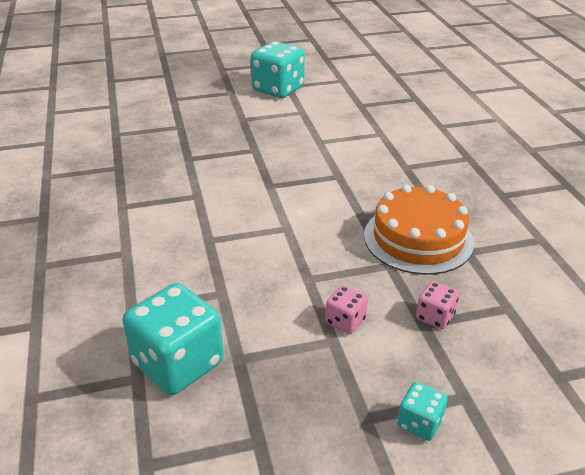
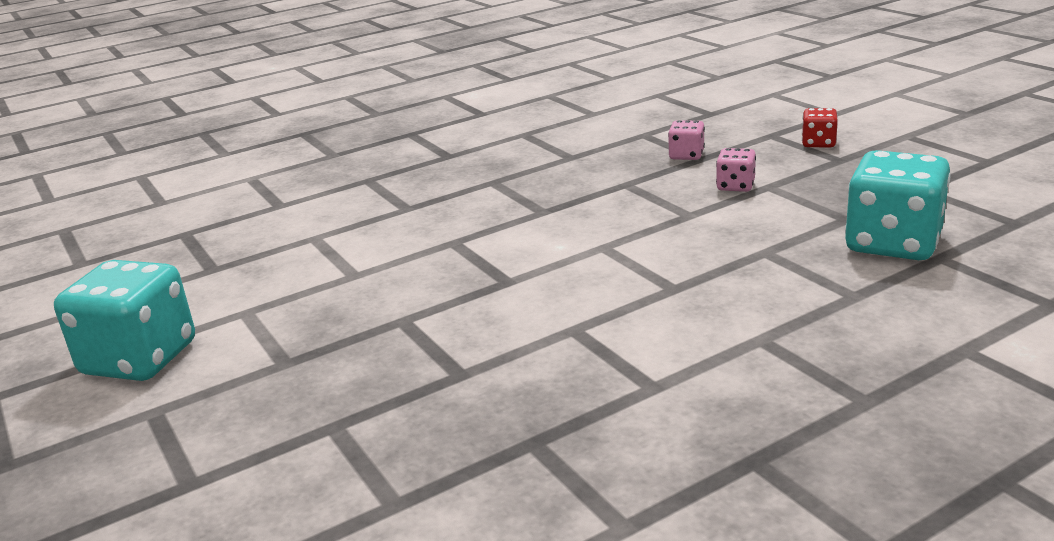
camera: 105 degrees left, 10 degrees down
(418, 239) = (566, 179): orange cake -> none
(419, 423) = (818, 143): turquoise dice -> red dice

